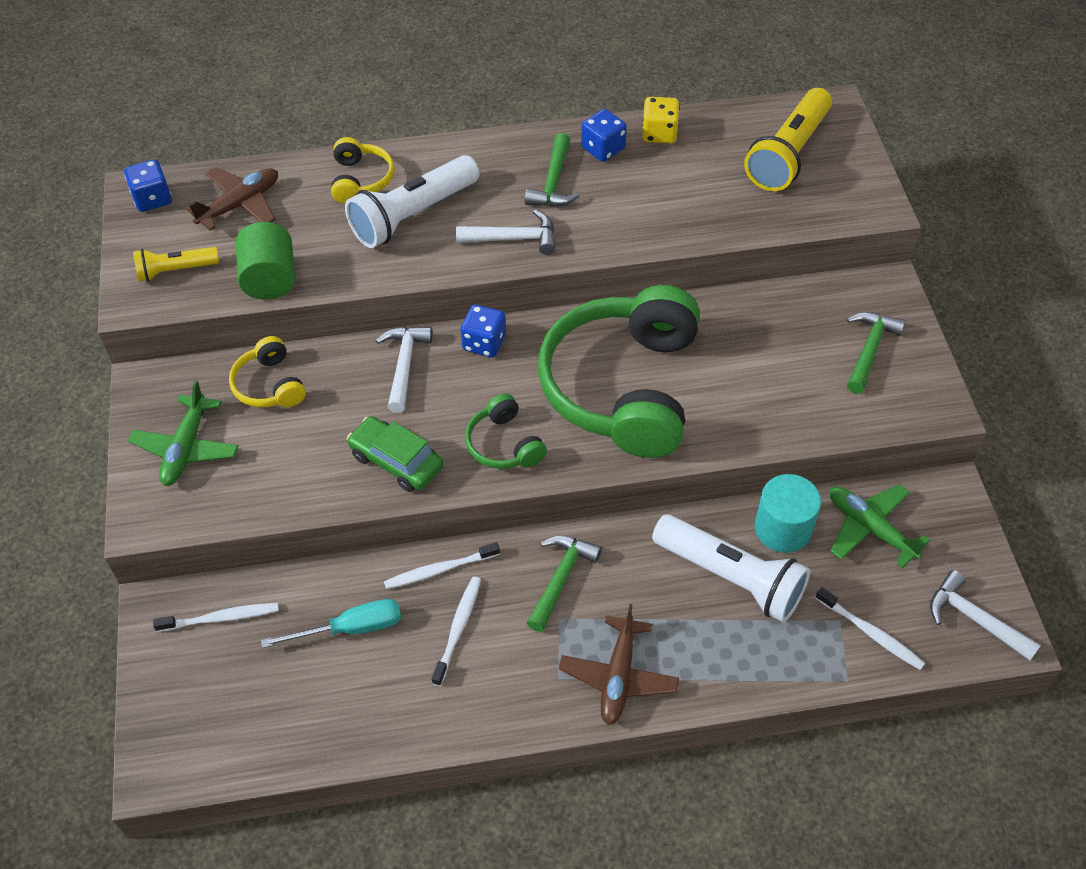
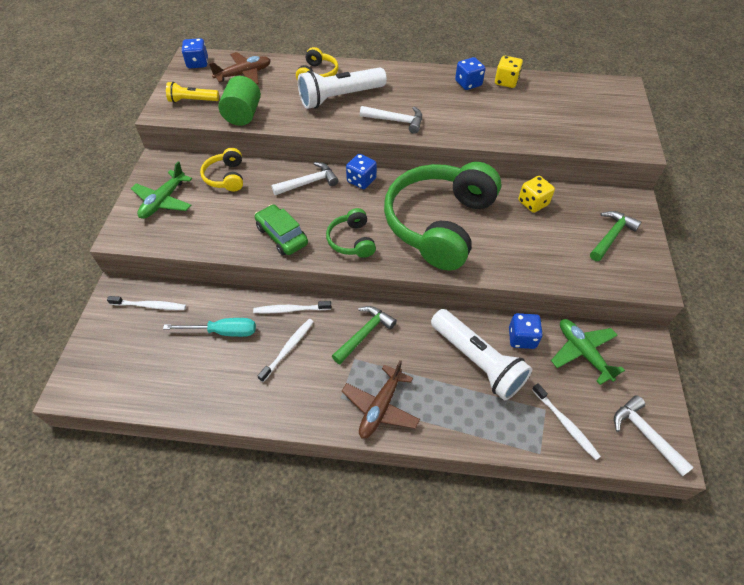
camera: 15 degrees right, 0 degrees up
(404, 365) = (309, 182): white hammer -> white hammer turned 45 degrees clockwise
(553, 182) = (431, 96): green hammer -> none
(748, 323) = (533, 203): none -> yellow dice
(783, 528) = (522, 338): turquoise cylinder -> blue dice
(788, 154) = (586, 107): yellow flashlight -> none

